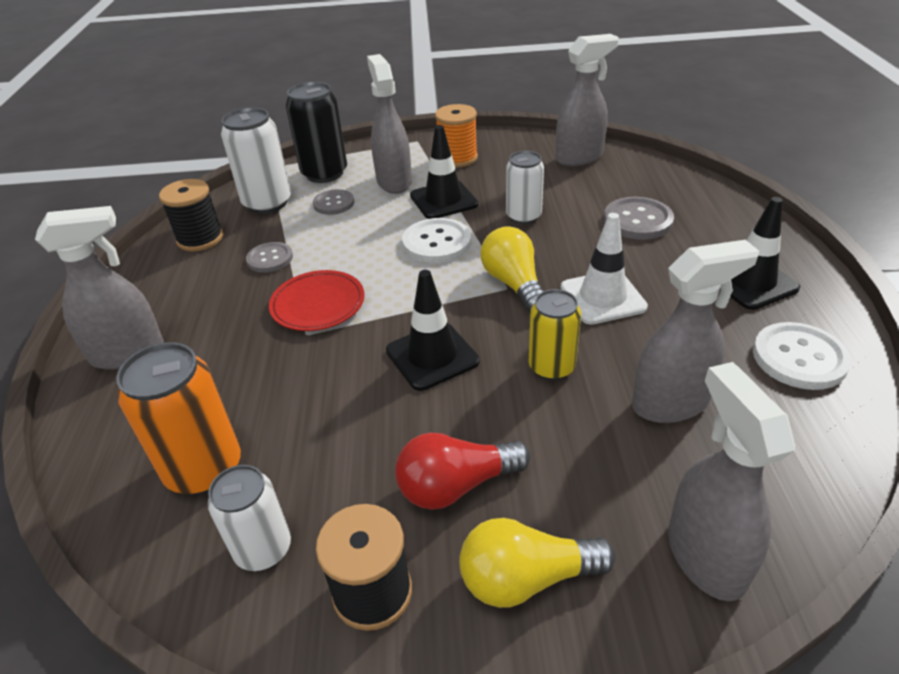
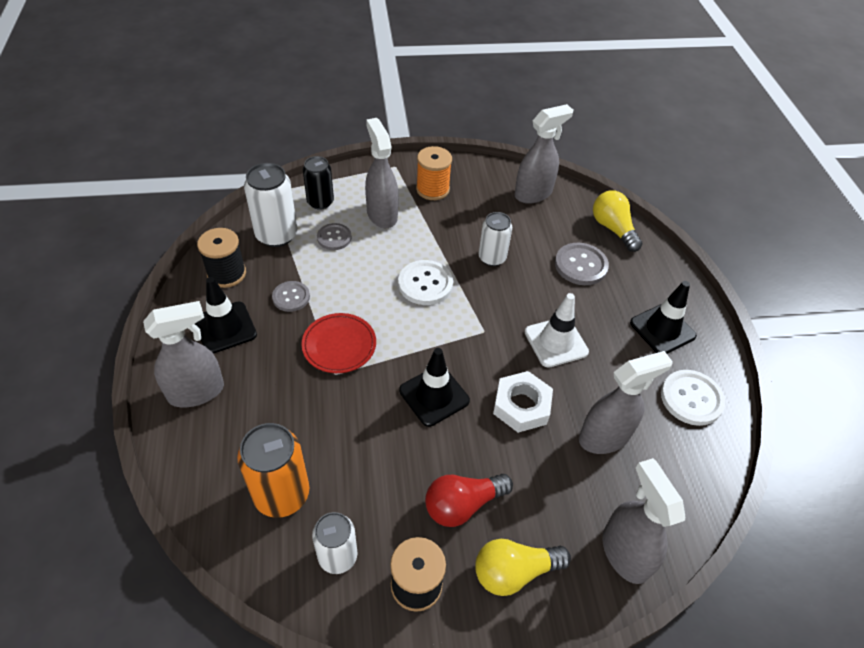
camera: 10 degrees left, 10 degrees up
(324, 173) = (320, 202): black can -> black can, size x0.66
(443, 200) = (426, 237): black traffic cone -> black traffic cone (225, 327)
(514, 284) = (489, 327): yellow light bulb -> yellow light bulb (613, 229)
(551, 367) = (521, 406): yellow can -> white nut

